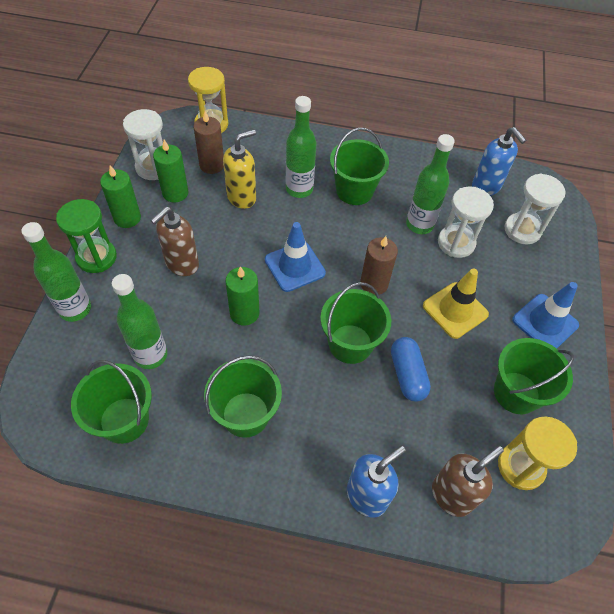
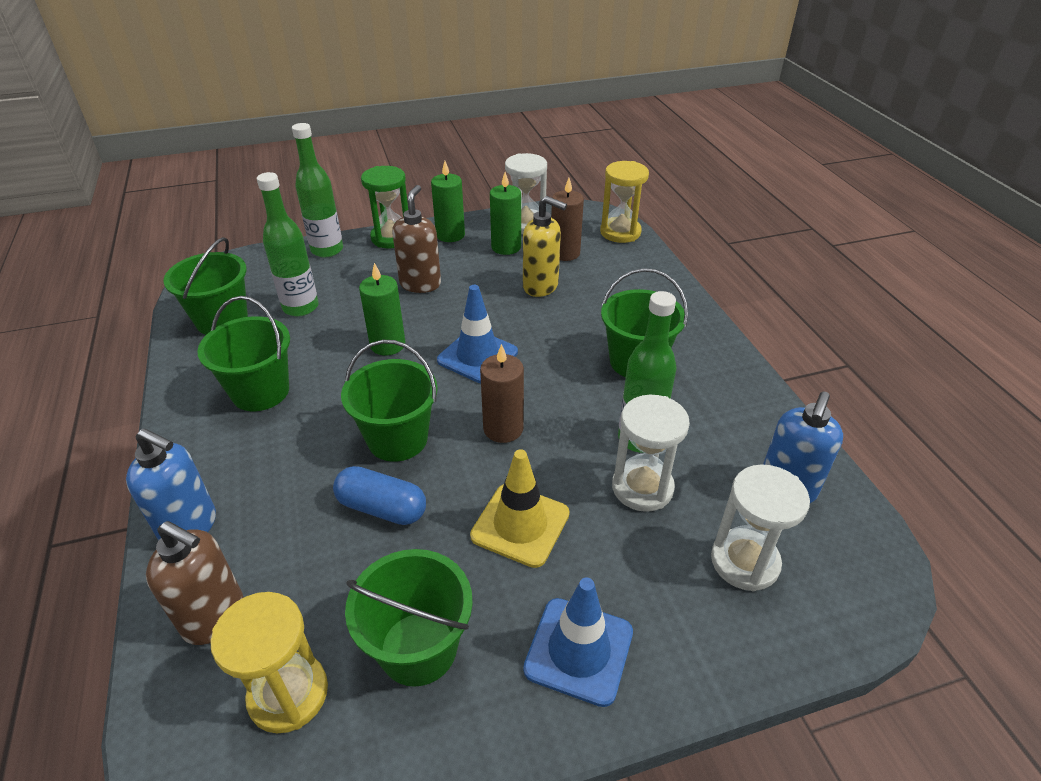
camera: 65 degrees right, 15 degrees down
(182, 264) = (420, 284): brown soap dispenser -> brown soap dispenser turned 90 degrees clockwise
(299, 189) = (593, 319): green bottle -> none
(407, 374) = (382, 508): blue capsule -> blue capsule turned 60 degrees clockwise

